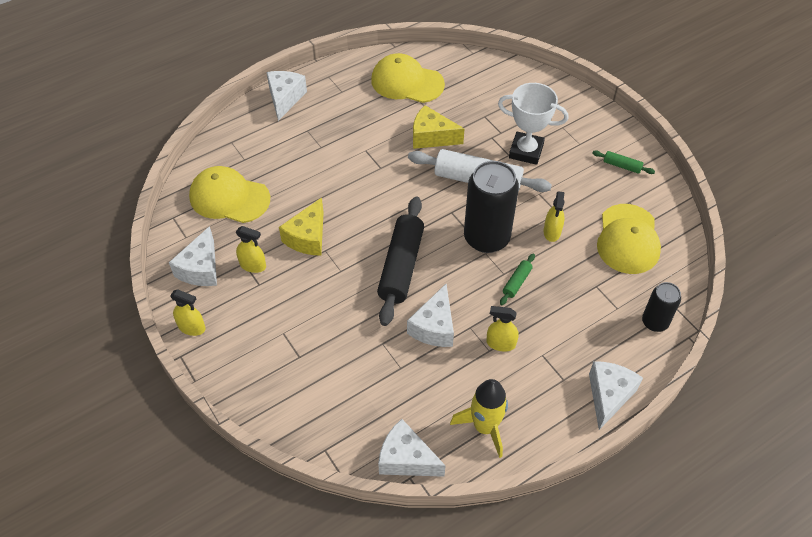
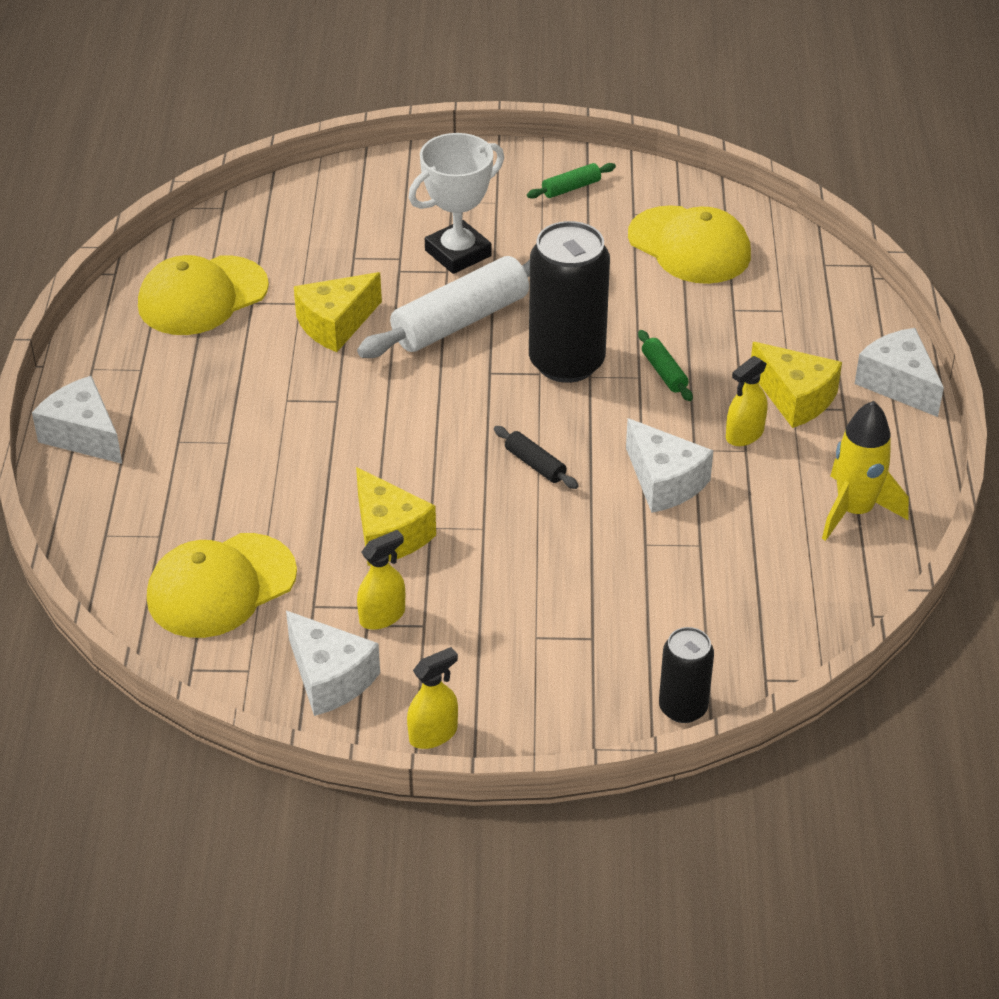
camera: 55 degrees left, 10 degrees down
(401, 266) = (535, 464): black rolling pin -> black rolling pin, size x0.45
(406, 459) = (843, 605): white cheese -> none
(551, 352) = (795, 398): none -> yellow cheese
(552, 232) = (615, 301): yellow spray bottle -> none
(654, 322) = (829, 291): black can -> black can (683, 708)

